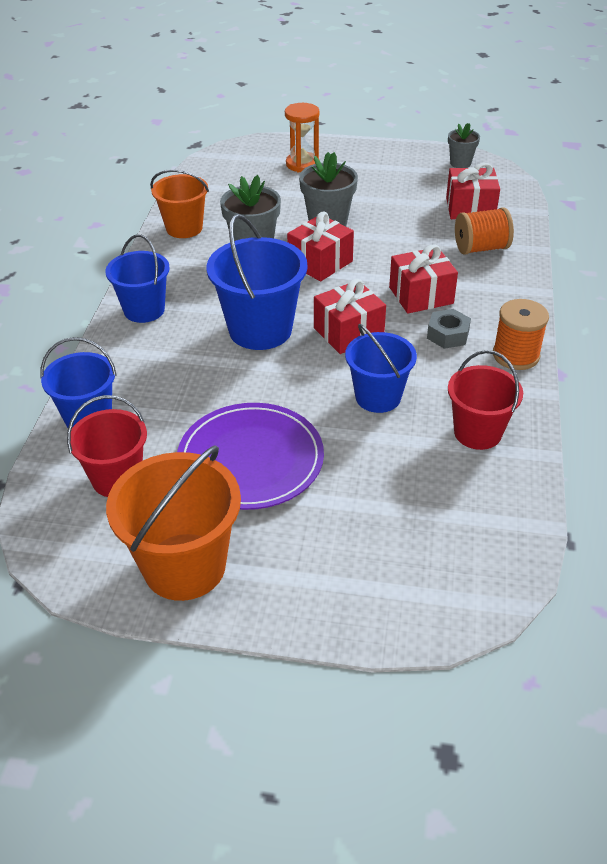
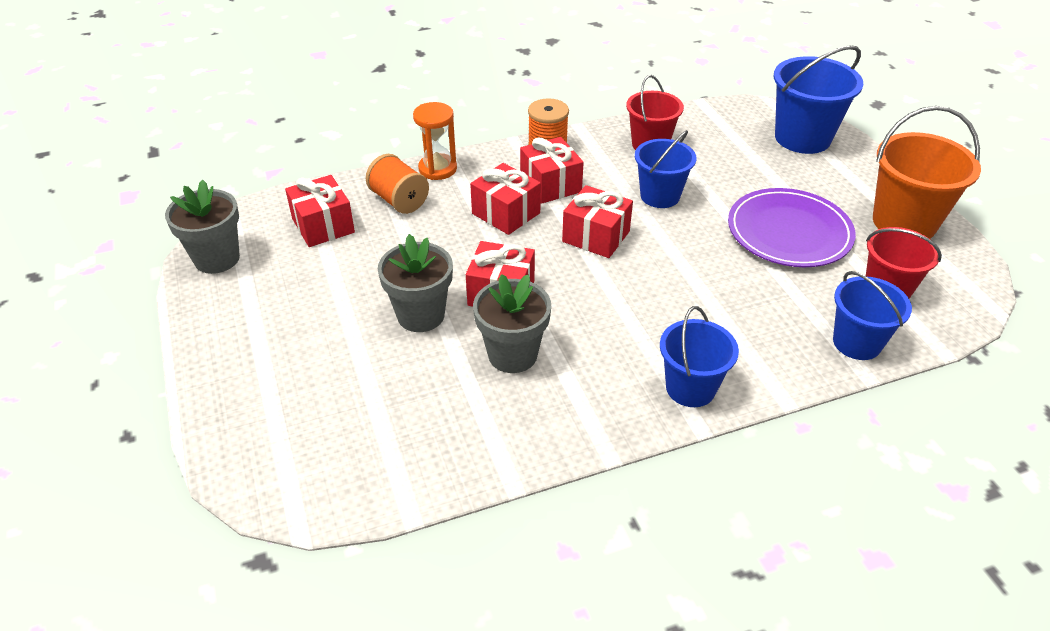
camera: 120 degrees left, 0 degrees up
(184, 228) = (514, 438): orange bucket -> none
(260, 330) = (642, 290): blue bucket -> blue bucket (802, 138)
(302, 164) = (281, 395): orange hourglass -> orange hourglass (437, 169)
(447, 335) = (550, 185): grey nut -> red gift
(460, 163) = (217, 259): grey flower pot -> grey flower pot, size x1.64

